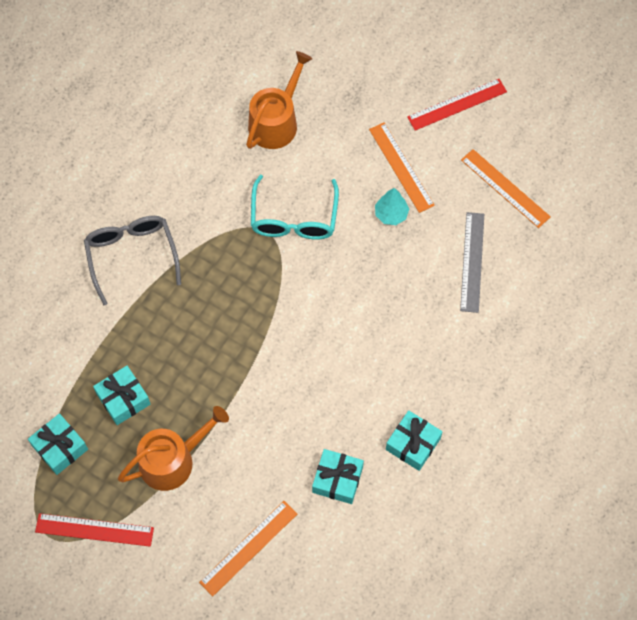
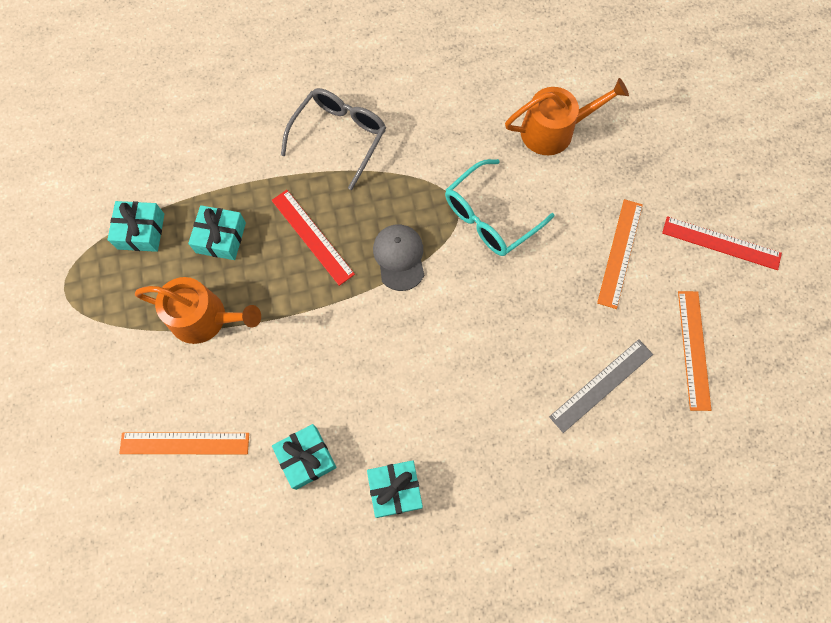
camera: 45 degrees right, 5 degrees up
(94, 530) = (97, 316): red ruler -> red ruler (312, 237)
(262, 299) = (399, 257): none -> grey cap
(391, 214) = (572, 283): turquoise tree -> none

